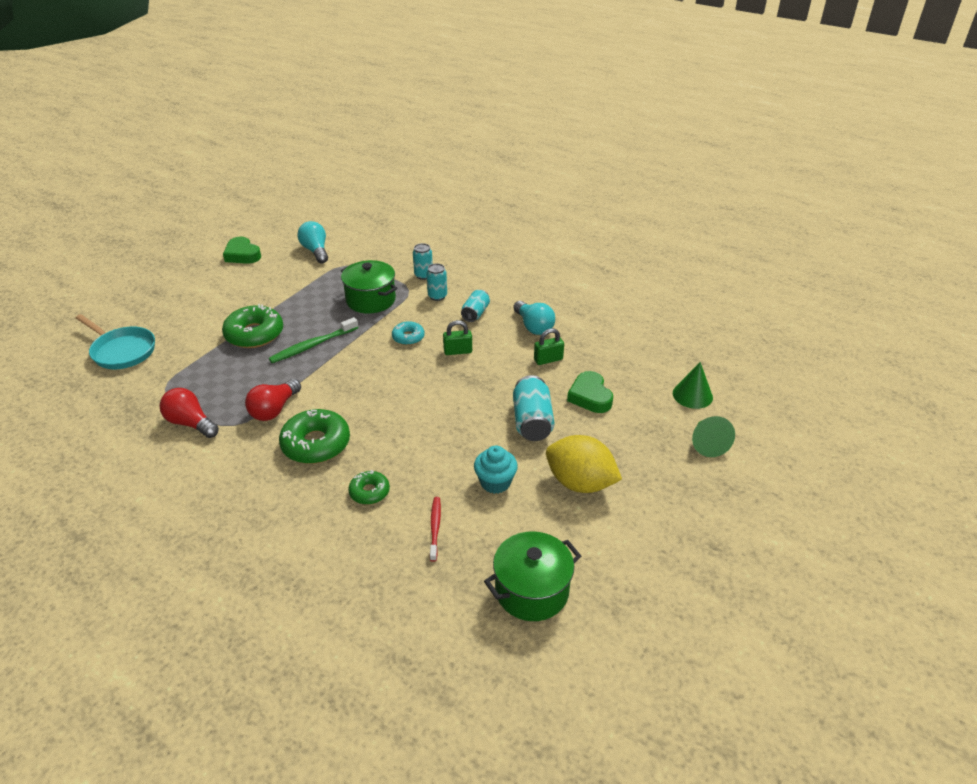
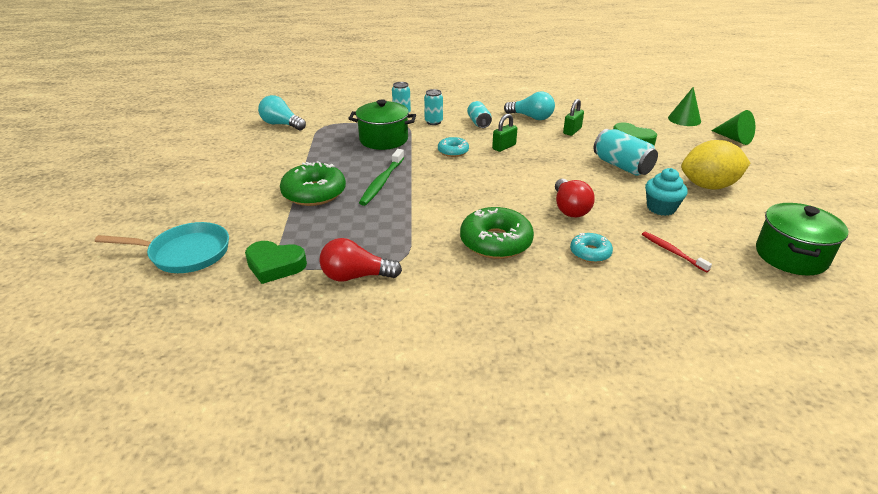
camera: 35 degrees left, 5 degrees down
(242, 255) = (210, 146): green heart -> green heart (275, 265)
(274, 410) = (420, 235): red light bulb -> red light bulb (569, 208)
(369, 492) = (590, 253): green donut -> turquoise donut

